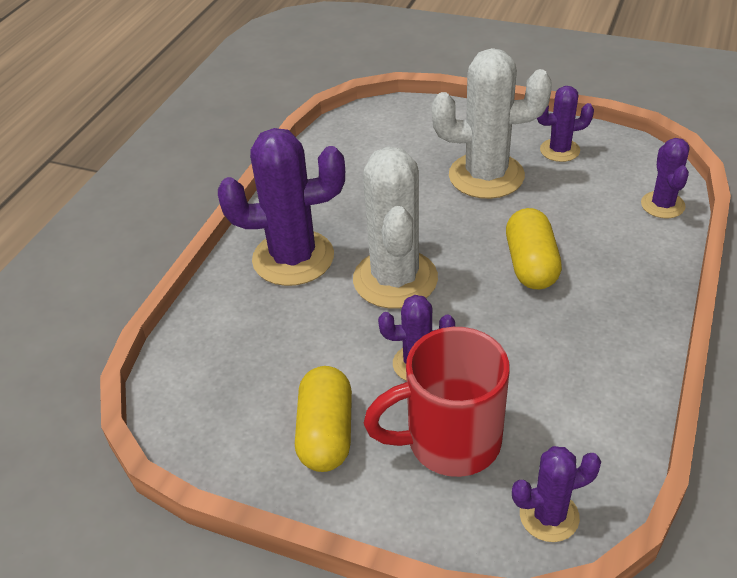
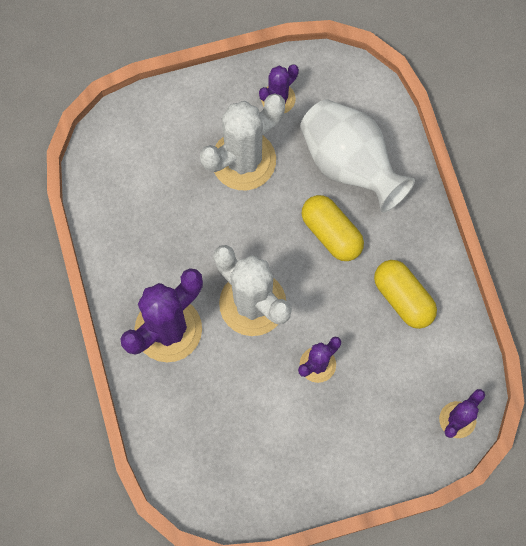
camera: 40 degrees left, 30 degrees up
(325, 433) = (302, 451): yellow capsule -> yellow capsule (403, 298)
(450, 442) = (375, 408): red mug -> none
(597, 222) = (349, 164): none -> white vase
(662, 205) = (382, 119): purple cactus -> none

